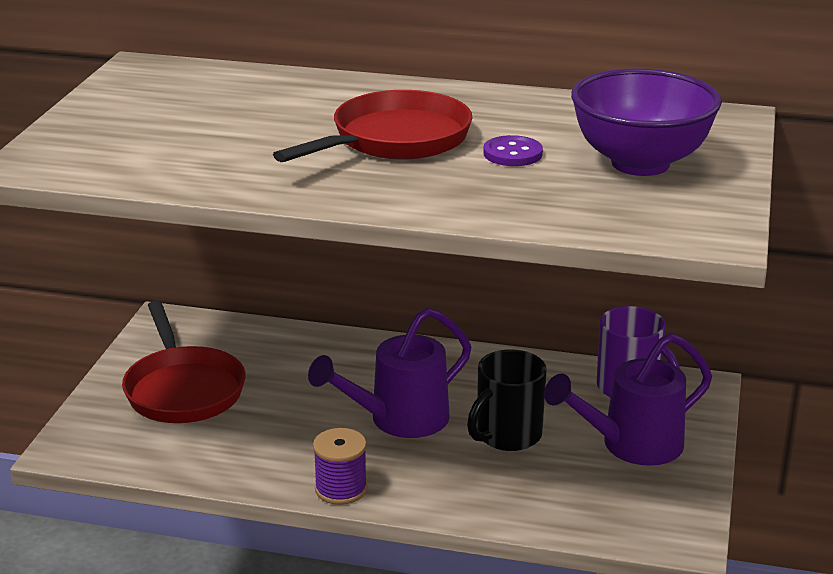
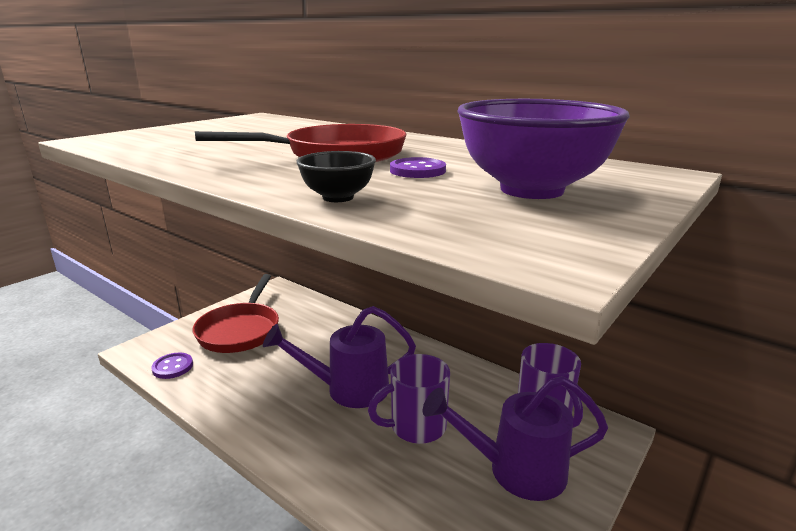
camera: 25 degrees right, 5 degrees down
(146, 455) = (173, 367): none -> purple button
(341, 489) = (258, 433): purple spool -> none
(493, 206) = (338, 197): none -> black bowl
(507, 436) = (416, 427): black mug -> purple mug

